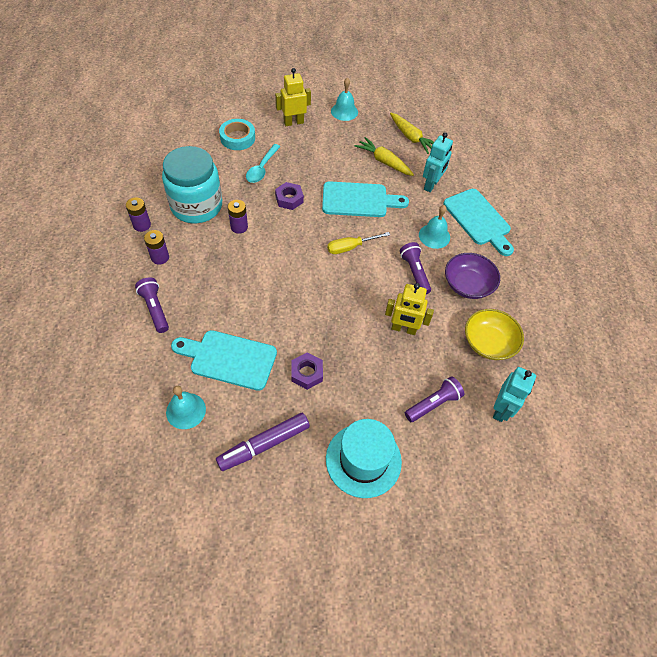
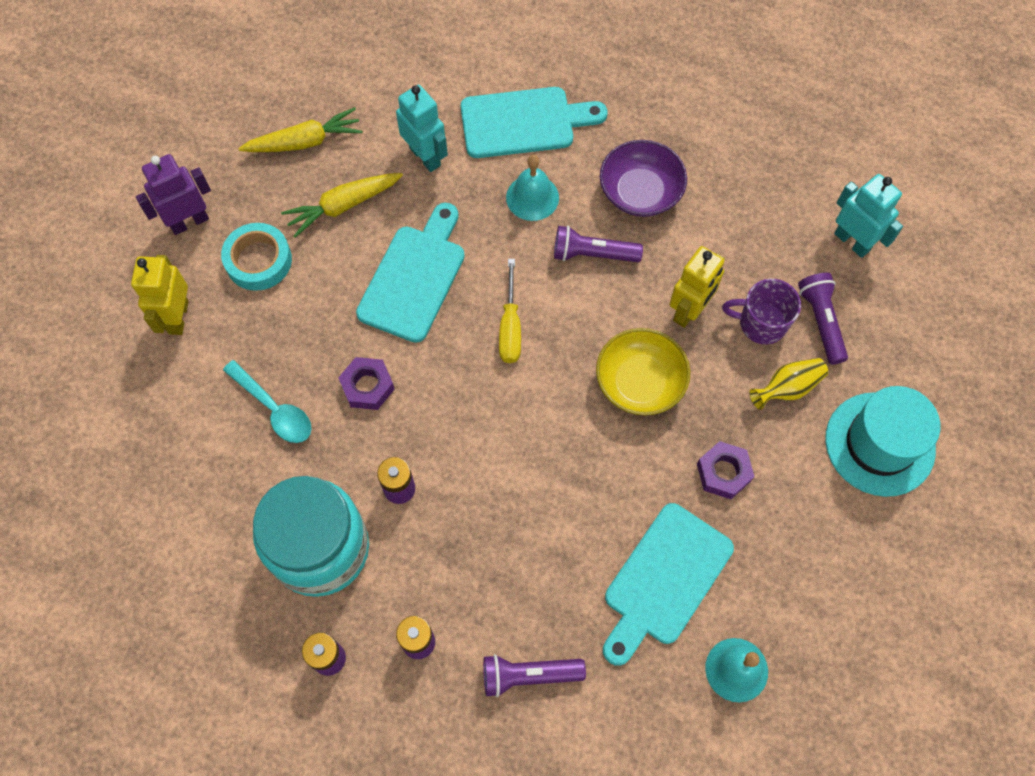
camera: 65 degrees left, 10 degrees up
(237, 138) = (175, 428): turquoise tape -> turquoise tape (258, 260)
(264, 445) = (823, 570): purple marker -> none
(344, 111) = (189, 222): turquoise bell -> purple robot
(377, 395) = (787, 388): none -> yellow vase
(414, 370) = (761, 323): none -> purple mug
(489, 343) = (747, 209): yellow bowl -> yellow bowl (640, 382)

